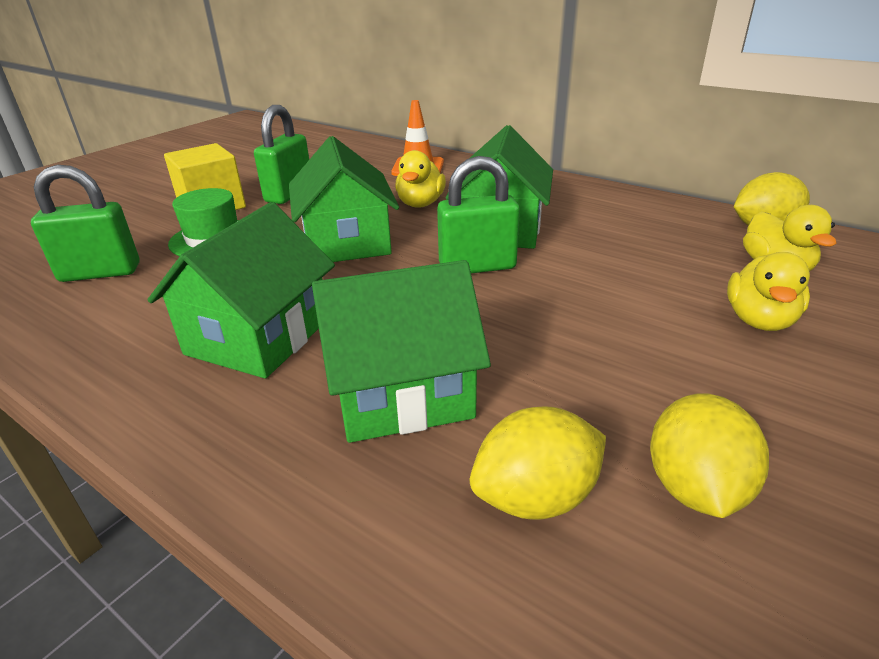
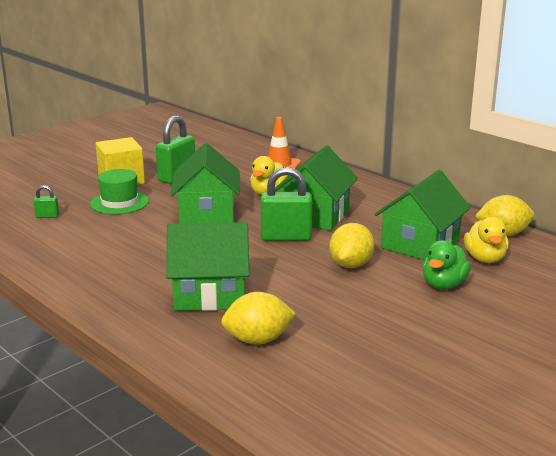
camera: 10 degrees right, 10 degrees down
(100, 273) = (47, 216): green padlock -> green padlock, size x0.47
(258, 336) = (138, 260): green house -> green house (420, 244)
(695, 488) = (339, 346): yellow lemon -> yellow lemon (350, 265)
(759, 320) = (443, 285): yellow duck -> green duck

